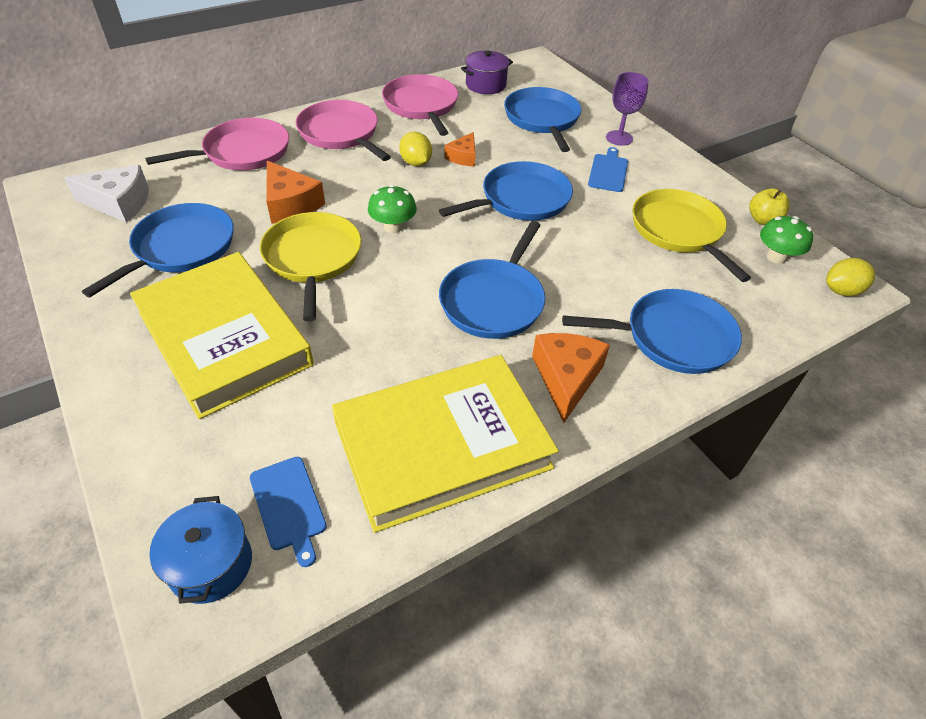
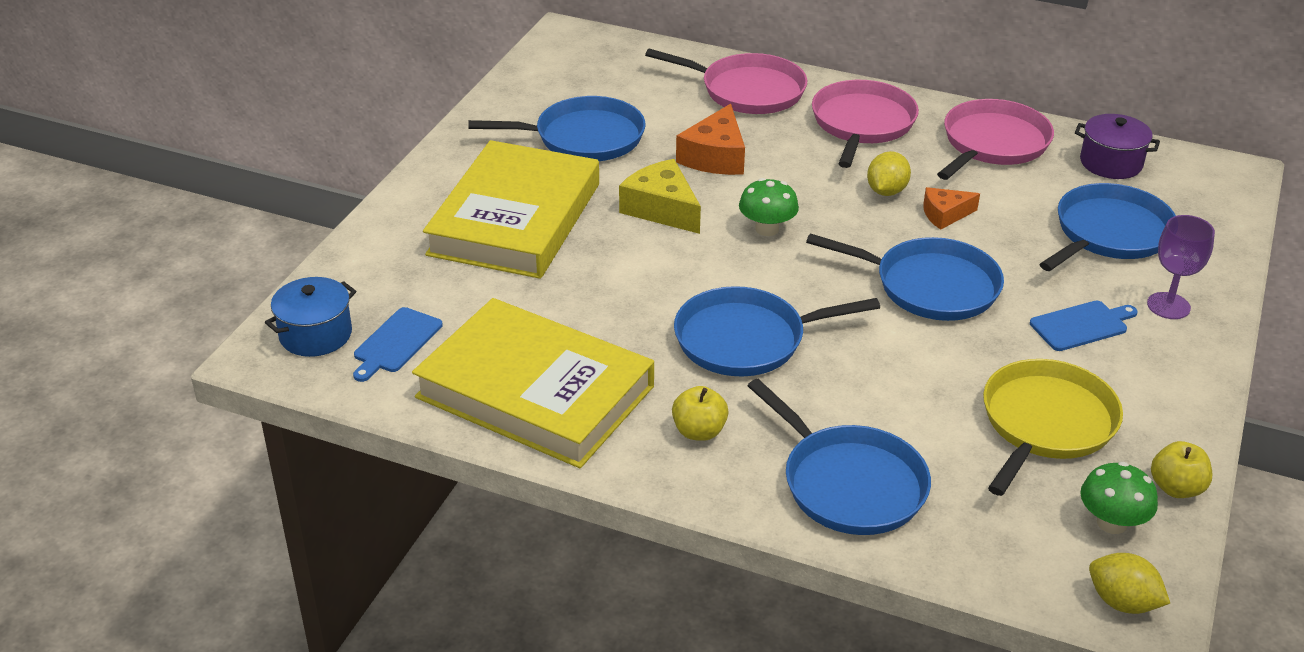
camera: 55 degrees right, 10 degrees down
(119, 203) = (594, 77): white cheese -> none
(313, 259) = (662, 209): yellow pan -> yellow cheese
(566, 378) = (699, 431): orange cheese -> yellow apple

